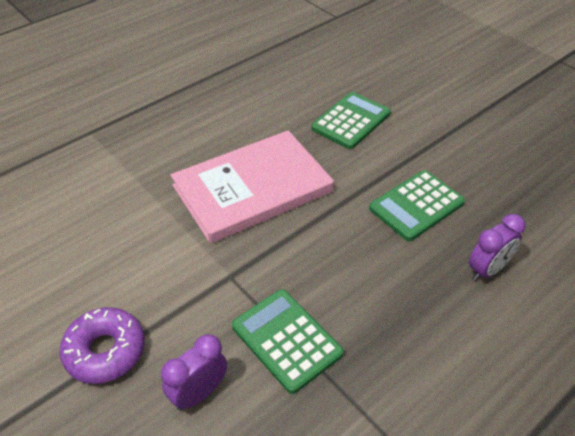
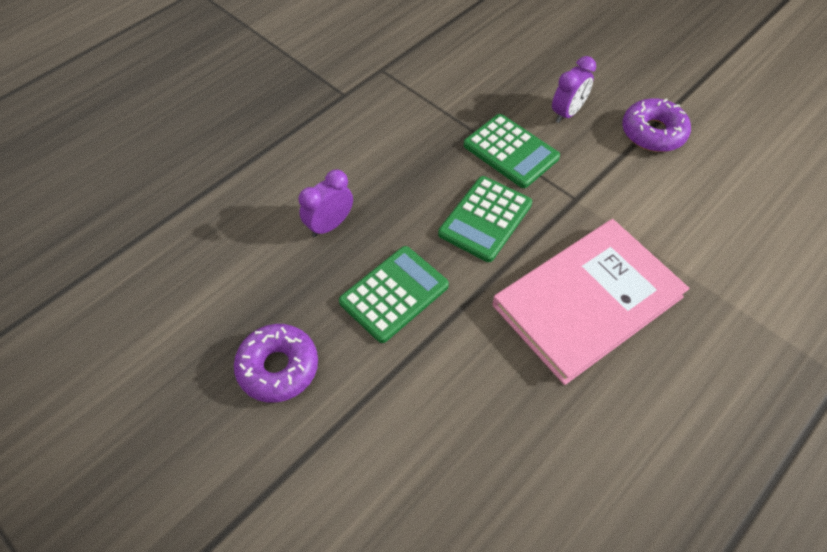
camera: 175 degrees right, 10 degrees up
(351, 121) = (481, 437): green calculator -> green calculator (485, 219)
(501, 165) = (278, 367): none -> purple donut

